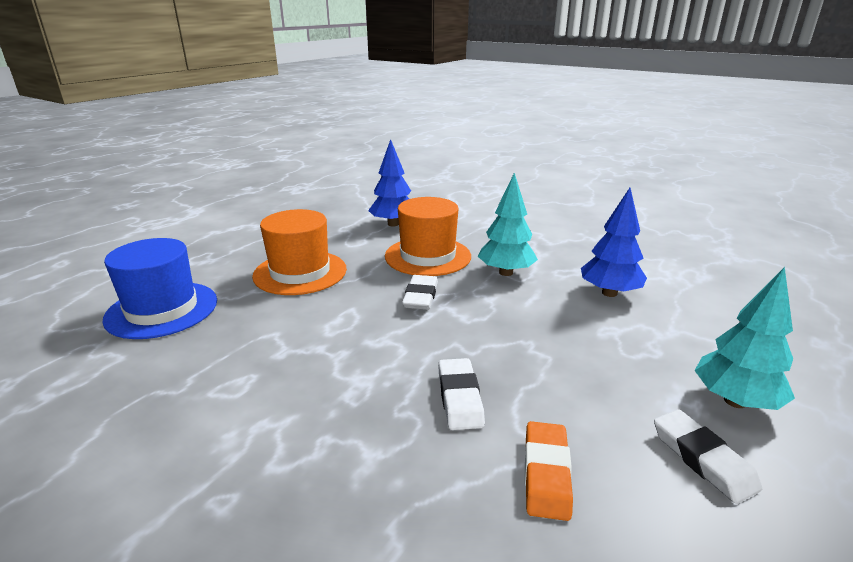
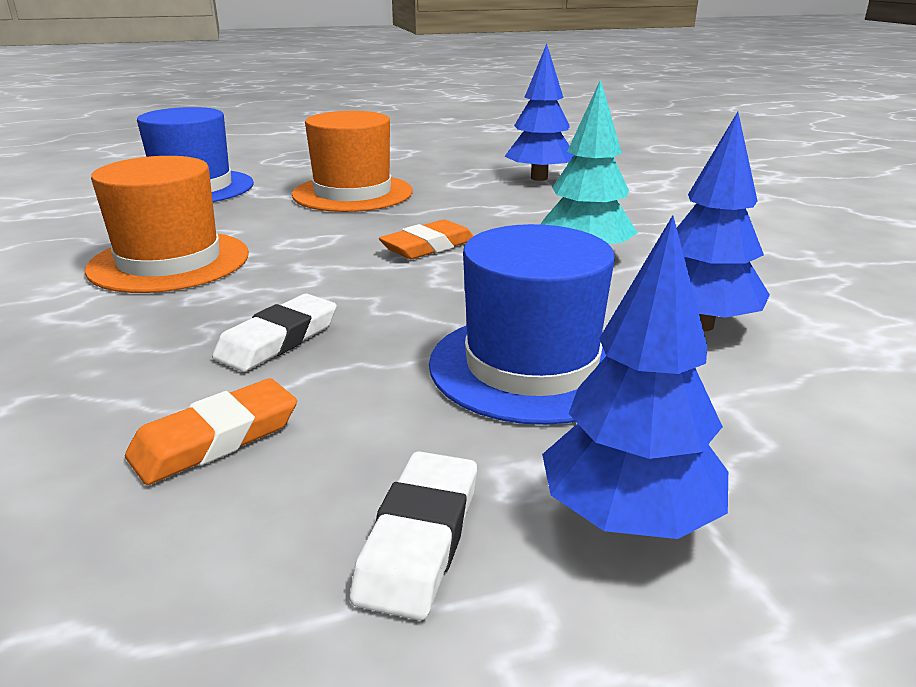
camera: 40 degrees right, 0 degrees up
(421, 296) = (428, 246): white eraser -> orange eraser
(428, 256) = (516, 215): orange hat -> orange hat (169, 261)
(592, 348) = (531, 366): none -> blue hat
(735, 401) = (628, 518): turquoise tree -> blue tree

